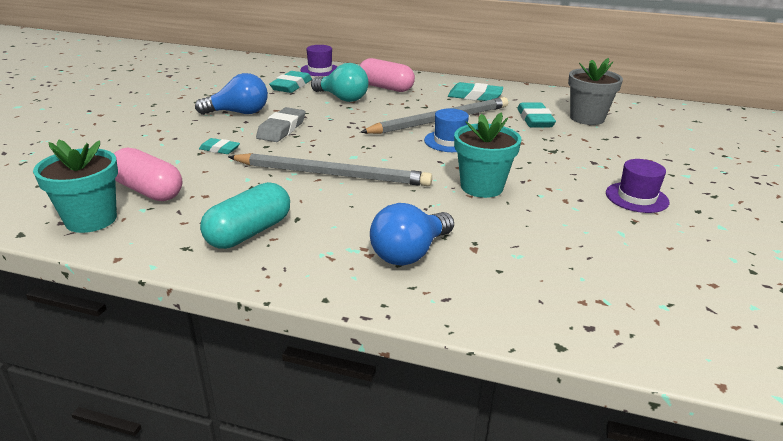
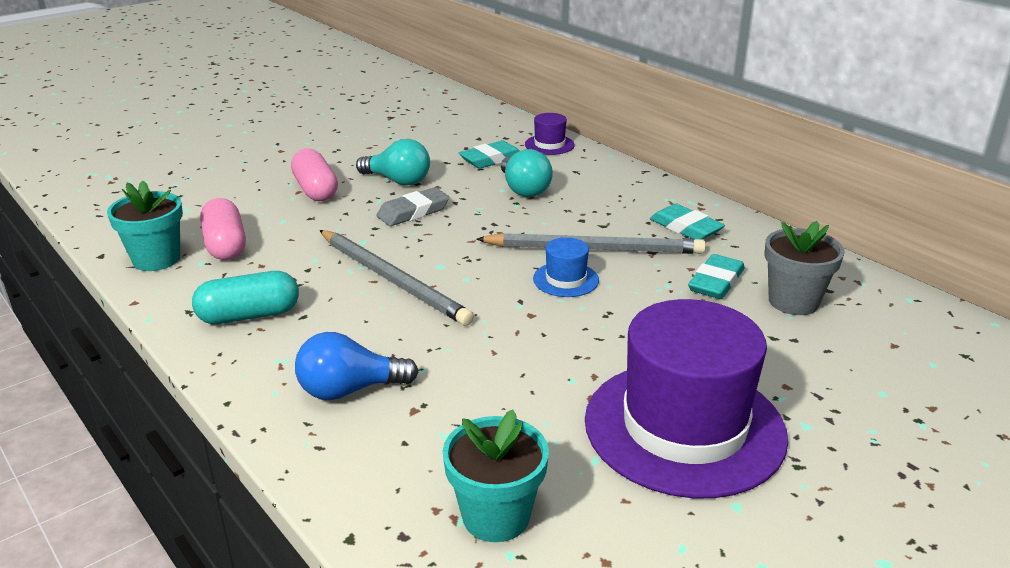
camera: 35 degrees right, 0 degrees up
(219, 149) = (330, 219): turquoise eraser -> none
(239, 113) = (398, 181): blue light bulb -> turquoise light bulb
(385, 87) = (592, 187): pink capsule -> pink capsule (315, 190)
(481, 187) = (520, 347): turquoise flower pot -> turquoise flower pot (496, 516)
(636, 197) = (684, 427): purple hat -> purple hat, size x2.39

